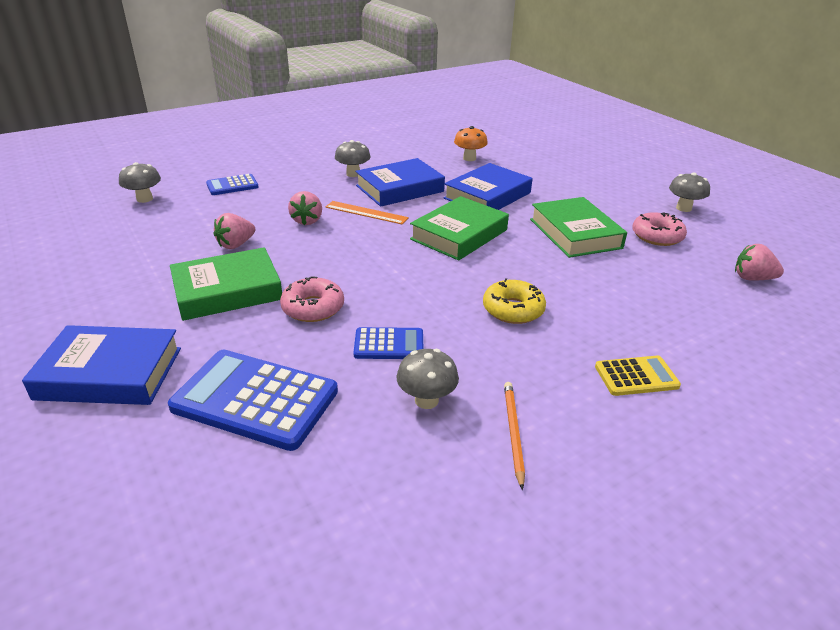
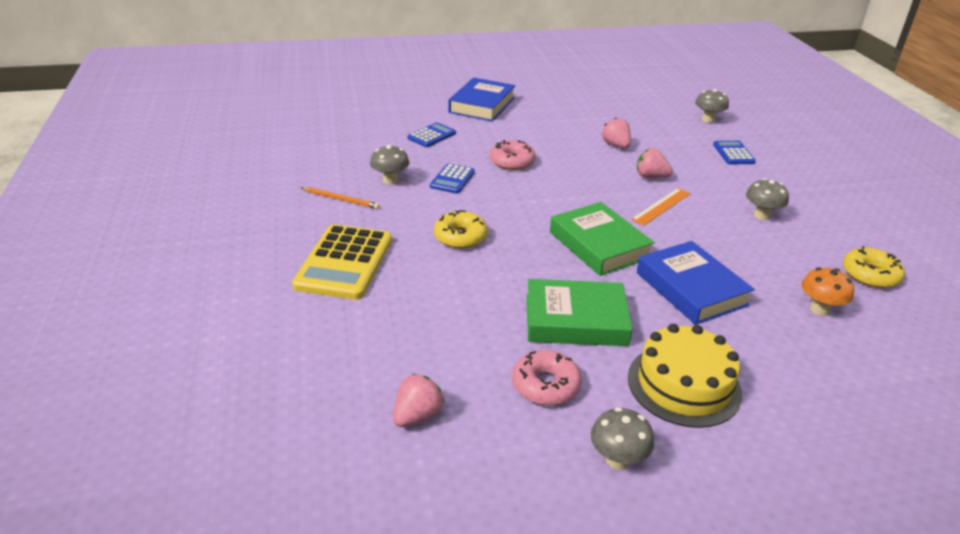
camera: 110 degrees right, 0 degrees up
(227, 291) = (549, 138): green book -> none
(255, 400) = (431, 136): blue calculator -> blue calculator, size x0.53
(400, 189) = (718, 235): blue book -> none
(412, 144) = (870, 275): none -> yellow donut
(596, 194) = (684, 385): none -> yellow cake
(636, 376) = (345, 263): yellow calculator -> yellow calculator, size x1.87

